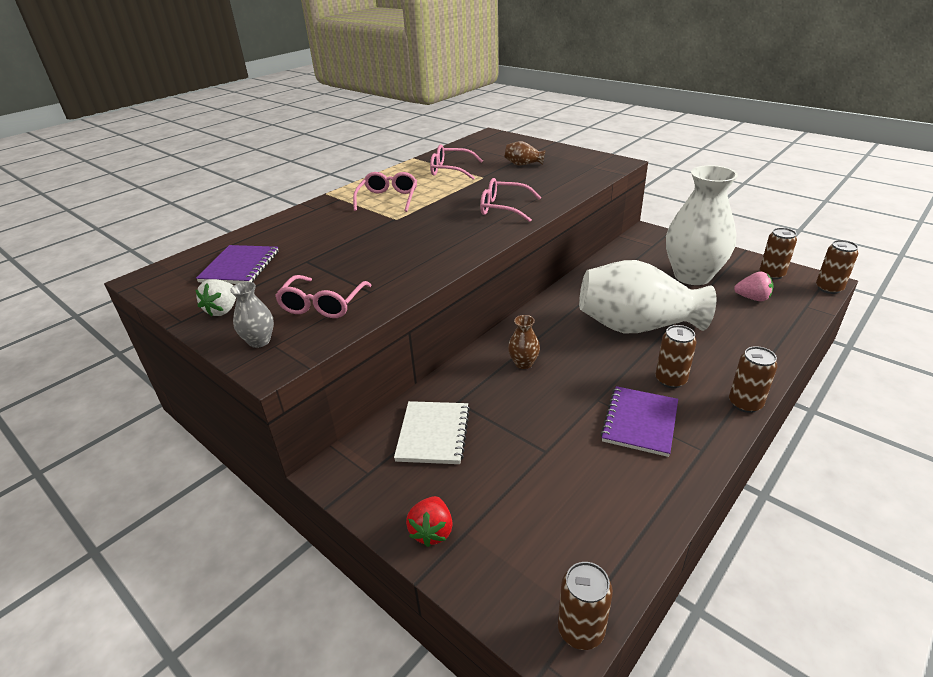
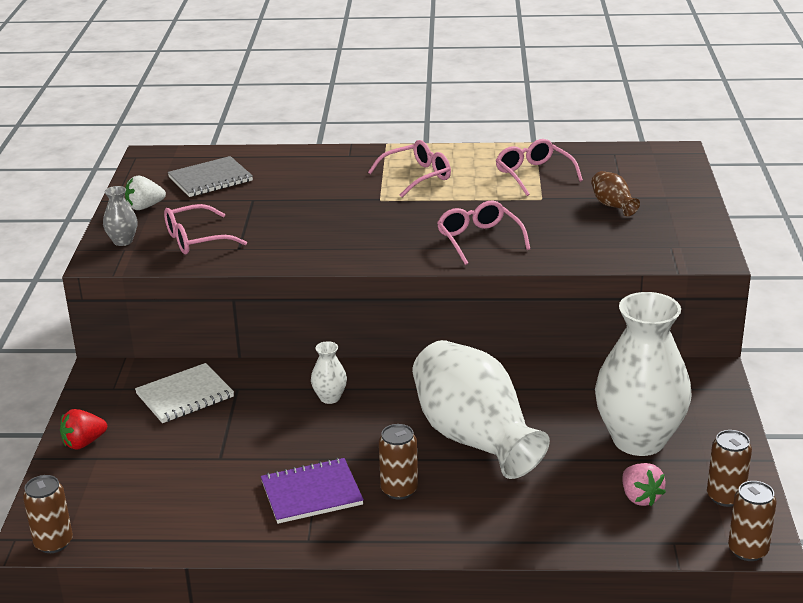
camera: 50 degrees right, 5 degrees down
(240, 267) = (210, 179): purple notebook -> grey notebook
(523, 363) = (330, 398): brown vase -> white vase
(745, 404) = (409, 546): brown can -> none

